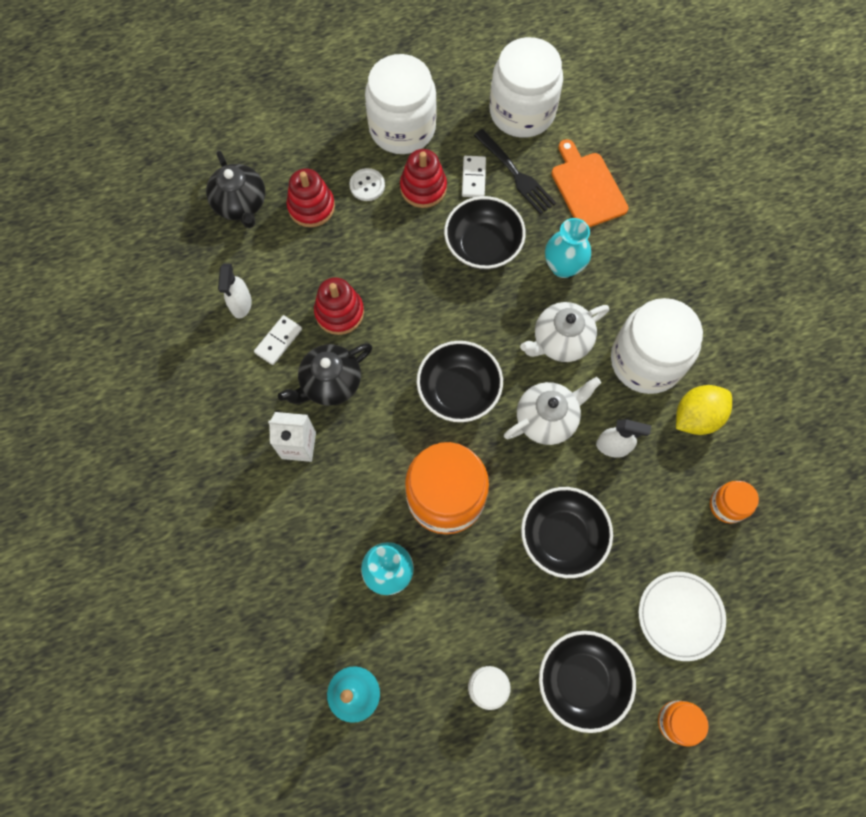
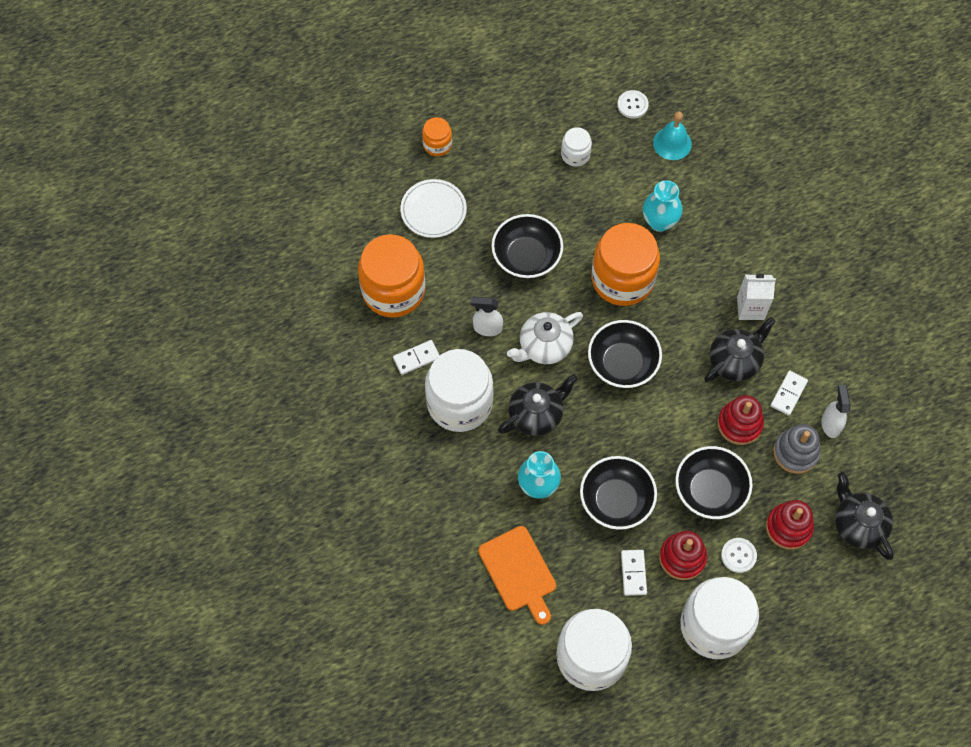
camera: 175 degrees right, 5 degrees down
(286, 278) = (795, 452): none -> grey stacking toy
(399, 765) = (632, 105): none -> white button
(515, 174) = (592, 581): black fork -> none
(560, 341) = (536, 414): white teapot -> black teapot
(581, 680) = (507, 164): black bowl -> black bowl (710, 490)
(696, 417) = (416, 358): yellow lemon -> white domino
(727, 505) = (393, 290): orange jar -> orange jar, size x2.09

